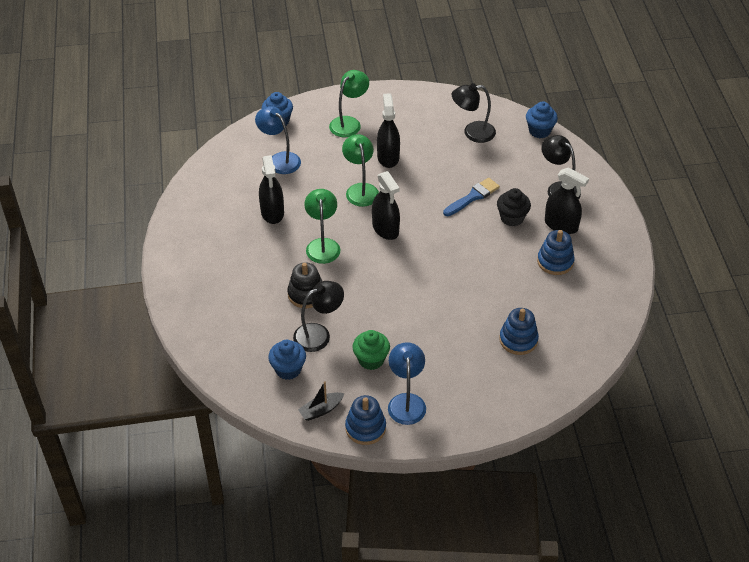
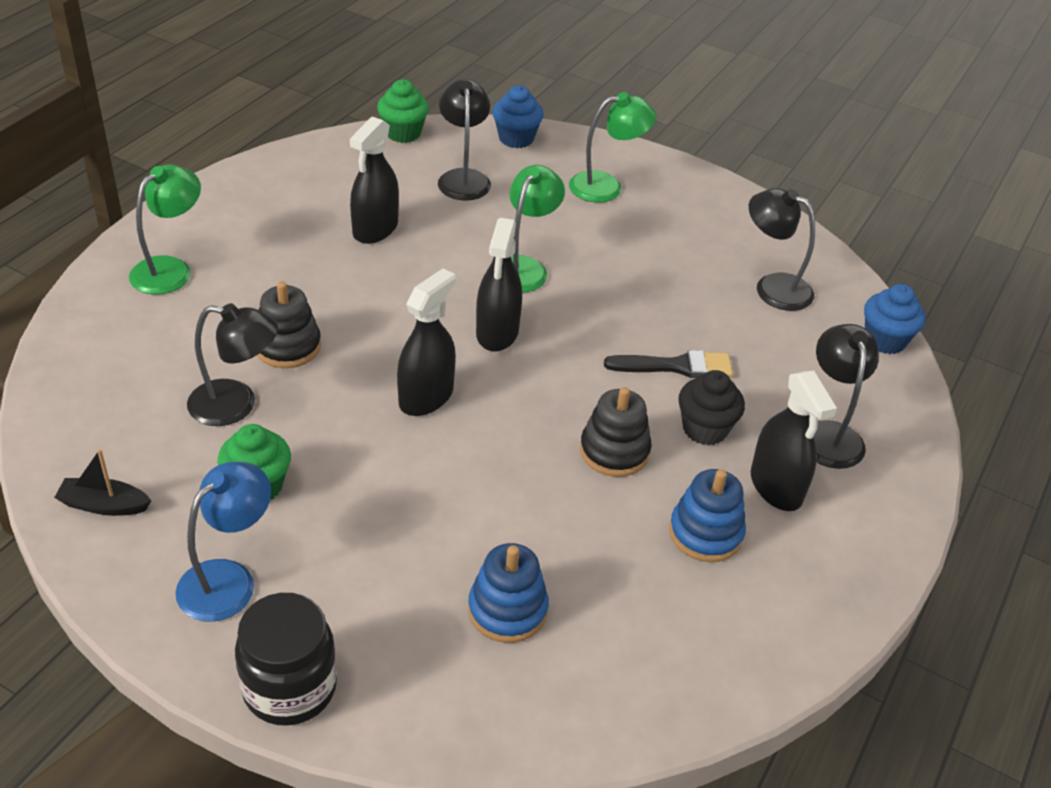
camera: 35 degrees right, 5 degrees down
(220, 151) = (403, 133): none -> green cupcake
(279, 159) = (463, 178): blue lamp -> black lamp
(288, 369) = (138, 422): blue cupcake -> none
(322, 245) = (388, 302): green lamp -> green lamp (170, 269)
(365, 428) = (125, 574): blue stacking toy -> none
(388, 157) = (610, 251): black spray bottle -> black spray bottle (426, 397)
(473, 197) = (676, 366): blue brush -> black brush
(476, 421) = (290, 688): none -> black jar
(488, 251) = (614, 451): none -> black stacking toy

